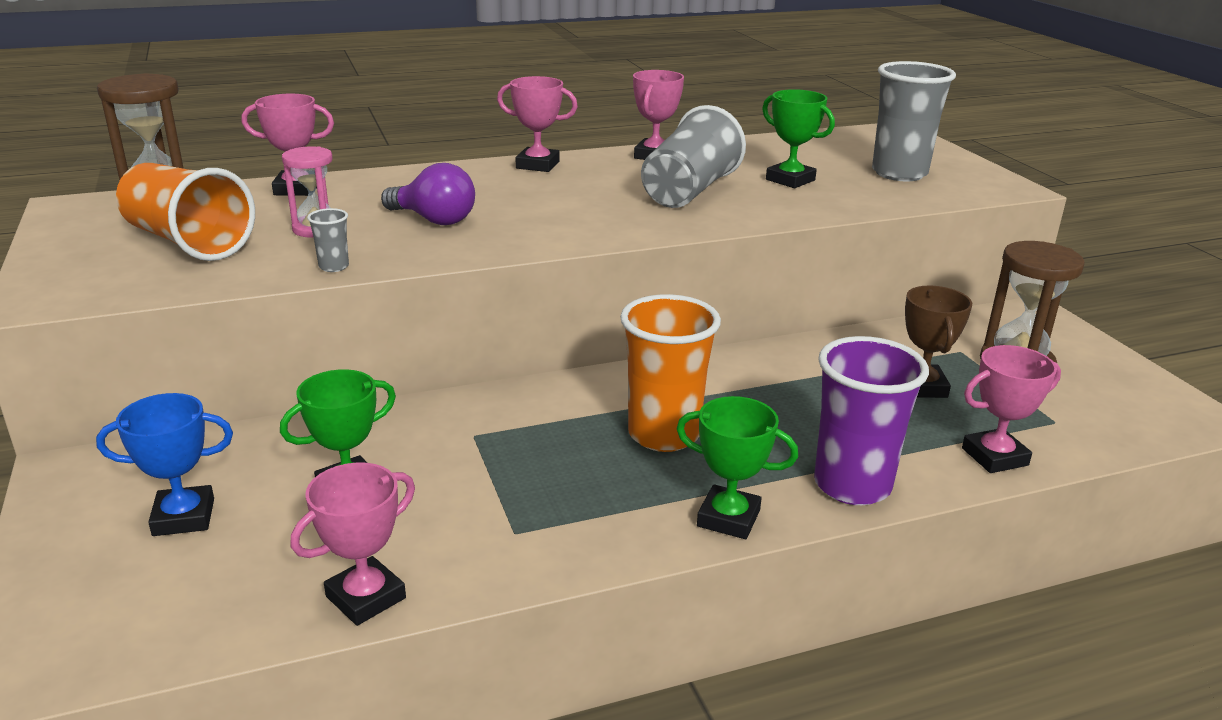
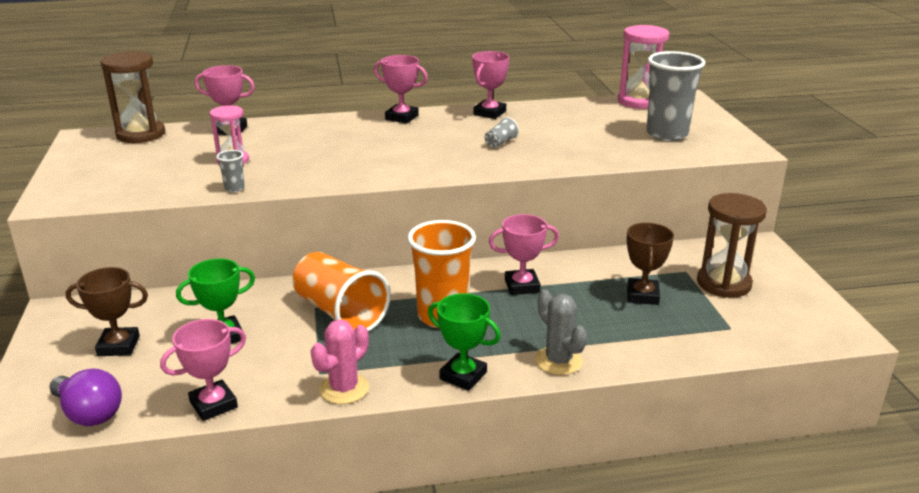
camera: 10 degrees right, 0 degrees up
(184, 517) = (118, 346): blue trophy -> brown trophy
(188, 242) = (149, 166): orange cup -> orange cup (340, 313)
(434, 220) = (313, 157): purple light bulb -> purple light bulb (89, 413)
(561, 553) = (344, 389): none -> pink cactus
(689, 191) = (500, 143): grey cup -> grey cup, size x0.42
(790, 180) = (580, 136): green trophy -> none
(840, 136) = (639, 101): none -> pink hourglass
(852, 485) = (558, 361): purple cup -> grey cactus
(994, 457) = (671, 349): pink trophy -> pink trophy (522, 286)

